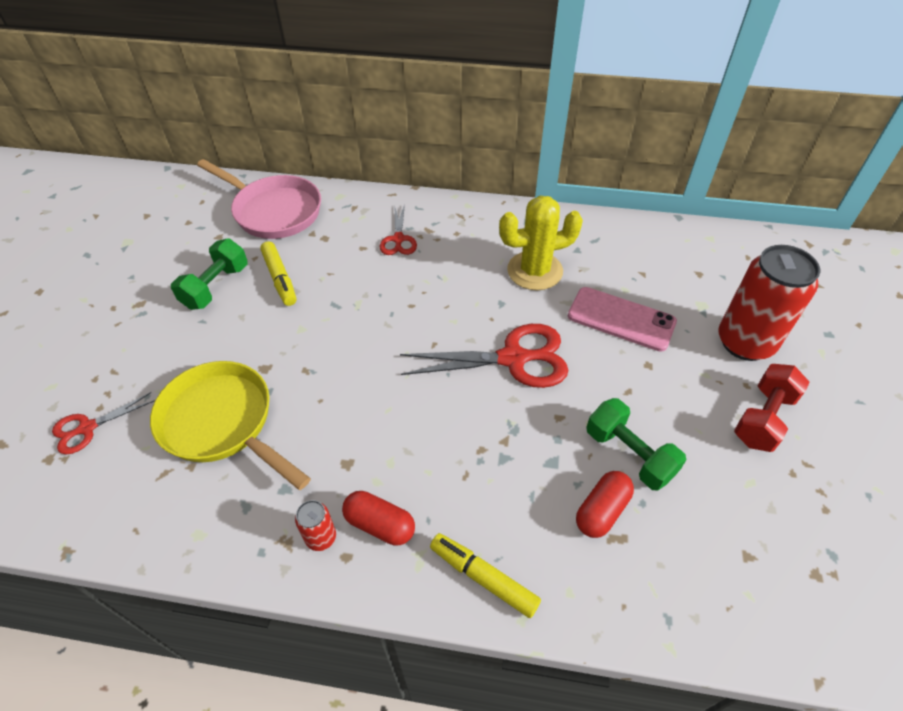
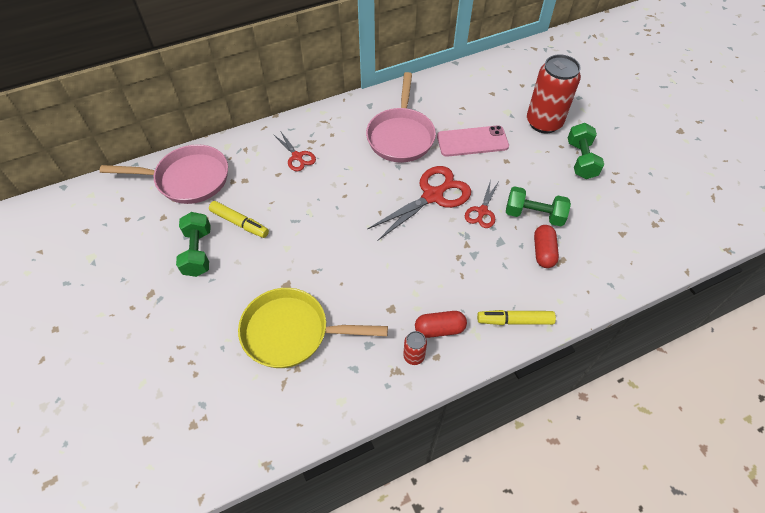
camera: 35 degrees left, 5 degrees up
(87, 428) = (201, 390): red scissors -> red scissors (482, 211)
(535, 271) = (401, 136): yellow cactus -> pink pan
(763, 418) = (581, 160): red dumbbell -> green dumbbell

